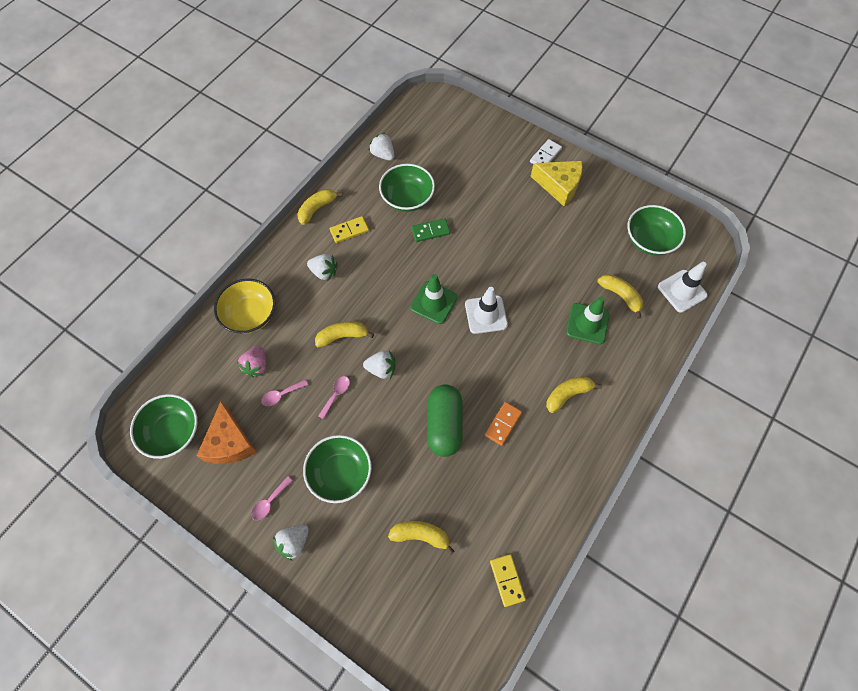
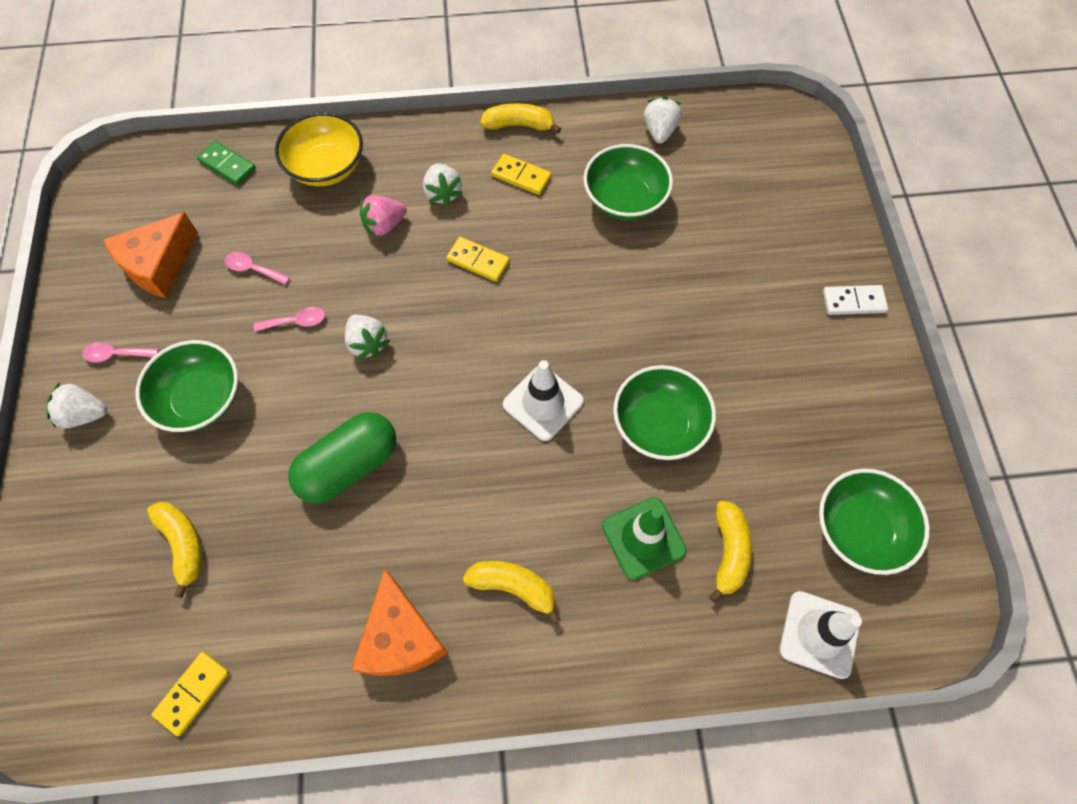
camera: 50 degrees right, 0 degrees up
(172, 432) = (133, 205): green bowl -> green bowl (659, 425)
(256, 366) = (269, 220): pink strawberry -> pink strawberry (384, 225)
(342, 336) = (376, 272): yellow banana -> none
(381, 285) = (478, 261): none -> yellow domino
(430, 231) = (603, 256): green domino -> green domino (227, 165)
(434, 302) = (506, 333): green traffic cone -> none
(503, 424) = (404, 534): orange domino -> none
(553, 461) = (400, 637): none -> orange cheese
(559, 186) = (823, 351): yellow cheese -> none

